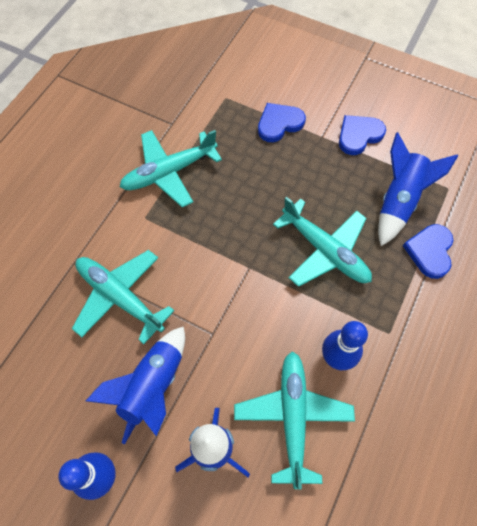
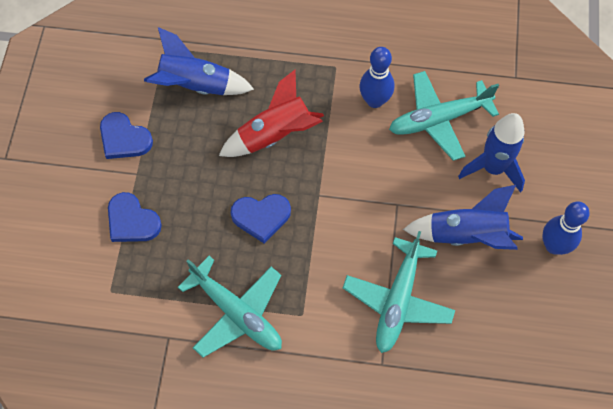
camera: 110 degrees left, 0 degrees up
(325, 250) = (275, 135): turquoise plane -> red rocket
(430, 251) = (242, 51): blue heart -> blue heart (261, 217)

